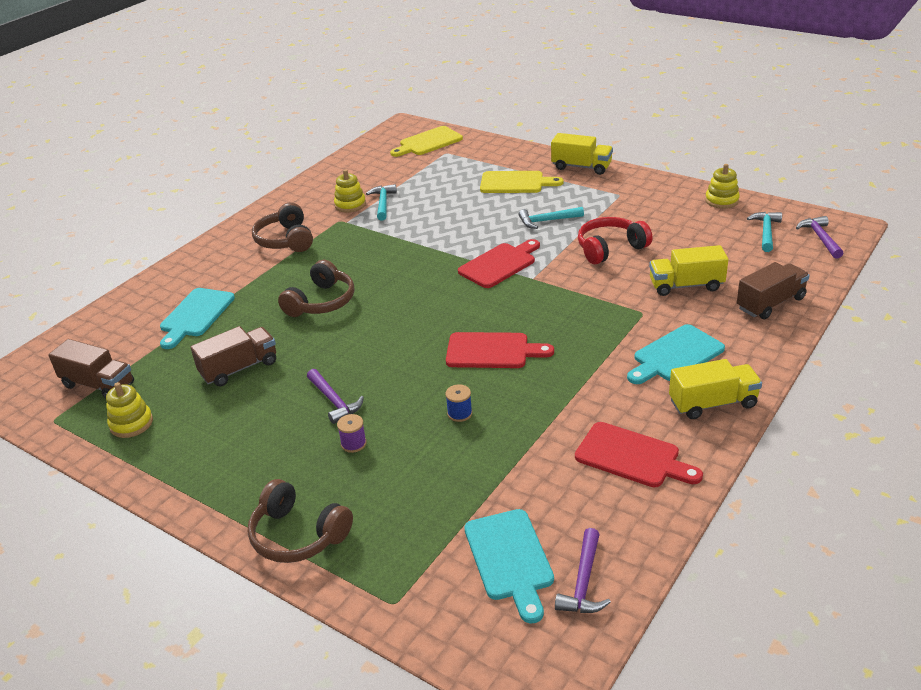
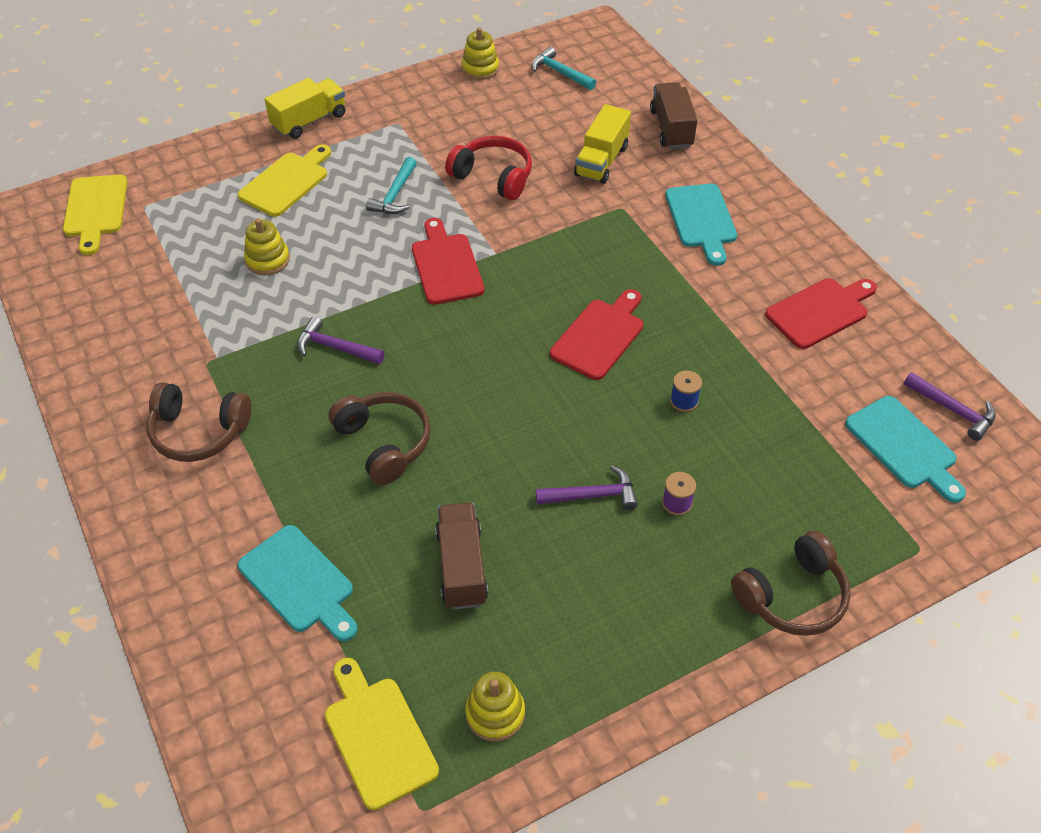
camera: 65 degrees left, 15 degrees up
(98, 385) = (378, 736): brown truck -> yellow cutting board
(350, 205) = (176, 339): yellow stacking toy -> yellow stacking toy (267, 260)
(383, 203) = (207, 308): turquoise hammer -> none
(510, 559) = (904, 446): turquoise cutting board -> turquoise cutting board turned 45 degrees clockwise
(610, 248) = (493, 177): red headphones -> red headphones turned 120 degrees clockwise
(712, 403) = (782, 231): yellow truck -> none
(820, 238) = (599, 50): purple hammer -> purple hammer (335, 347)

